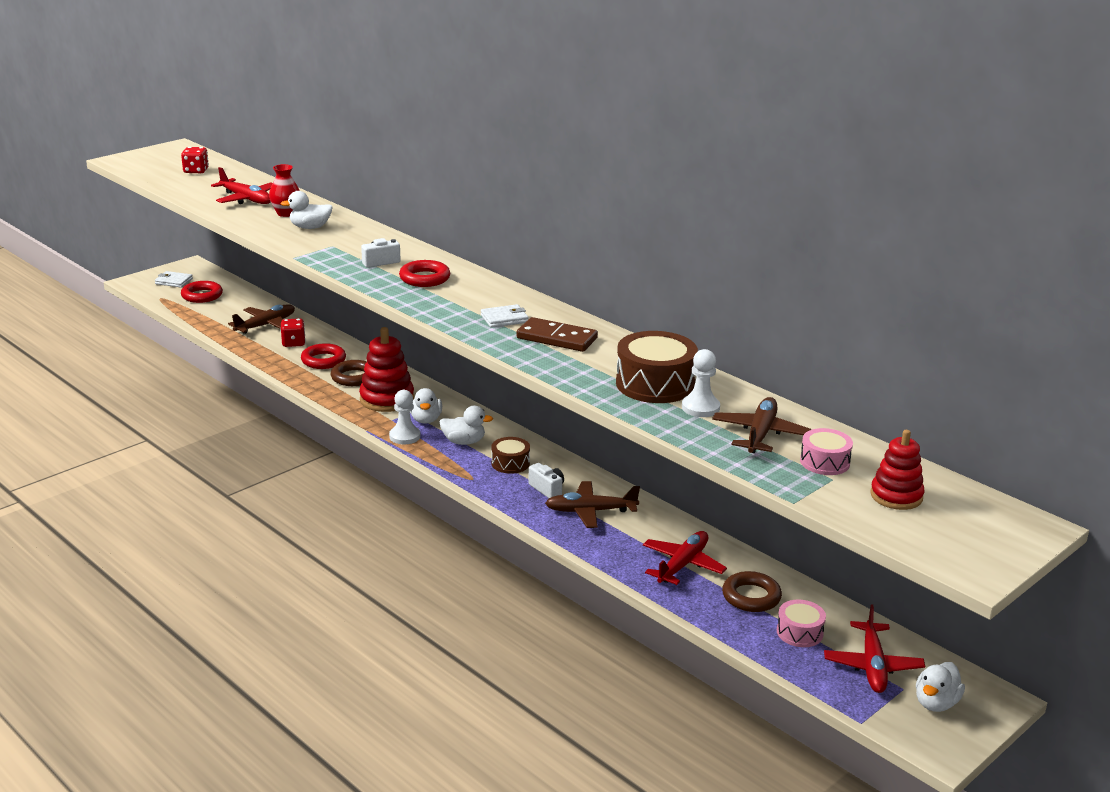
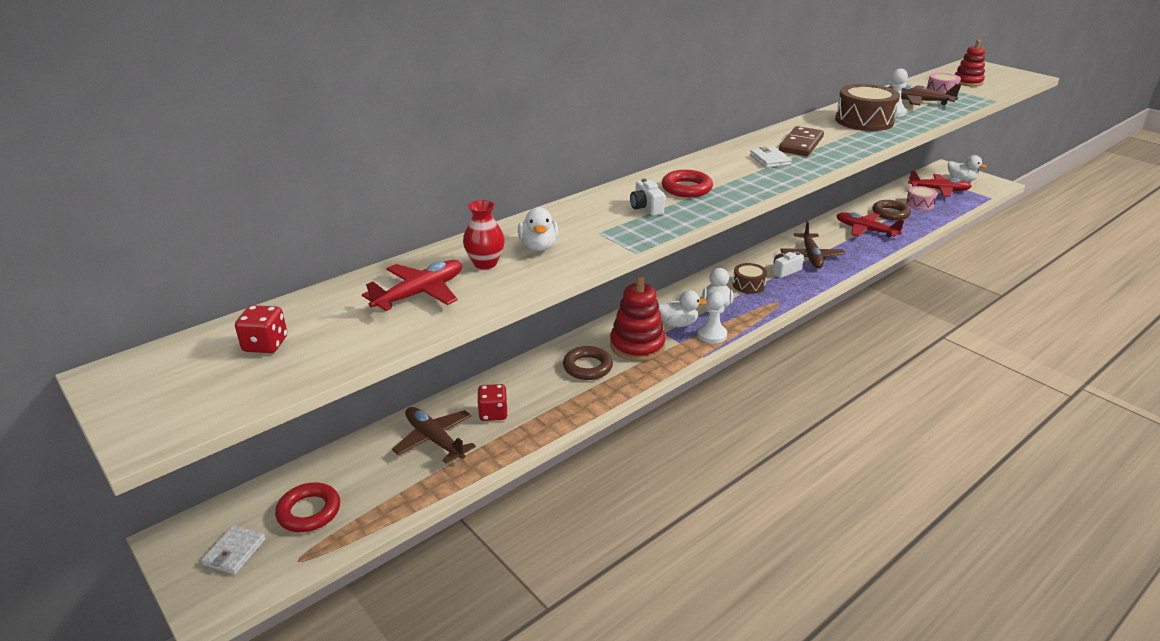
camera: 85 degrees left, 5 degrees up
(323, 360) = (544, 389): red ring -> none

